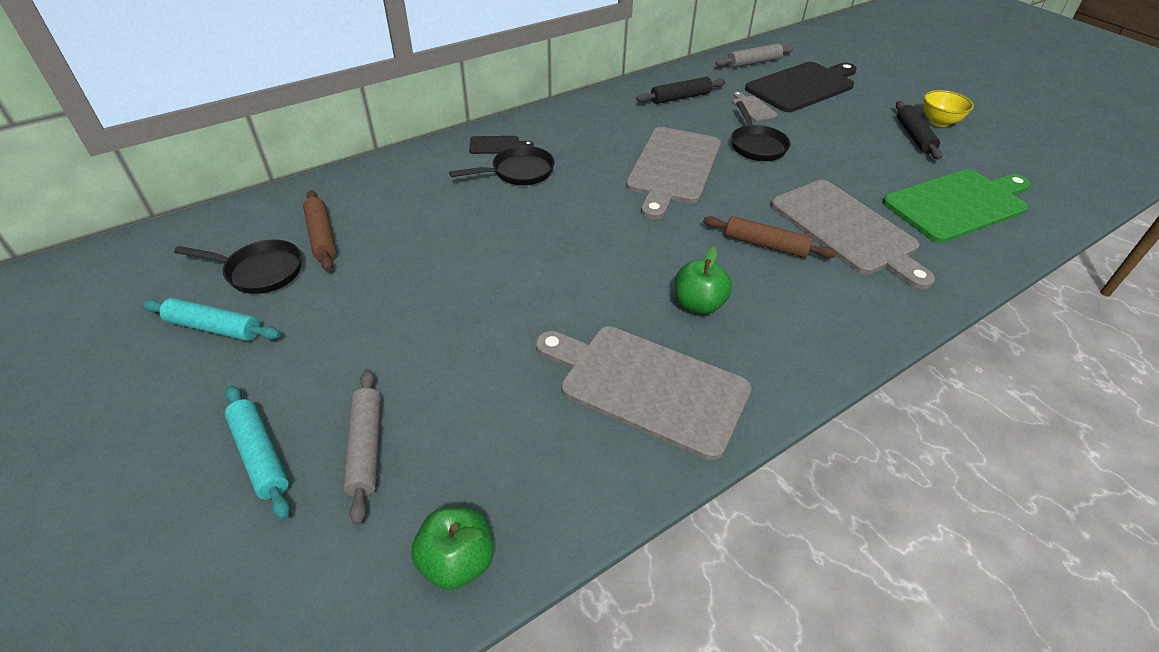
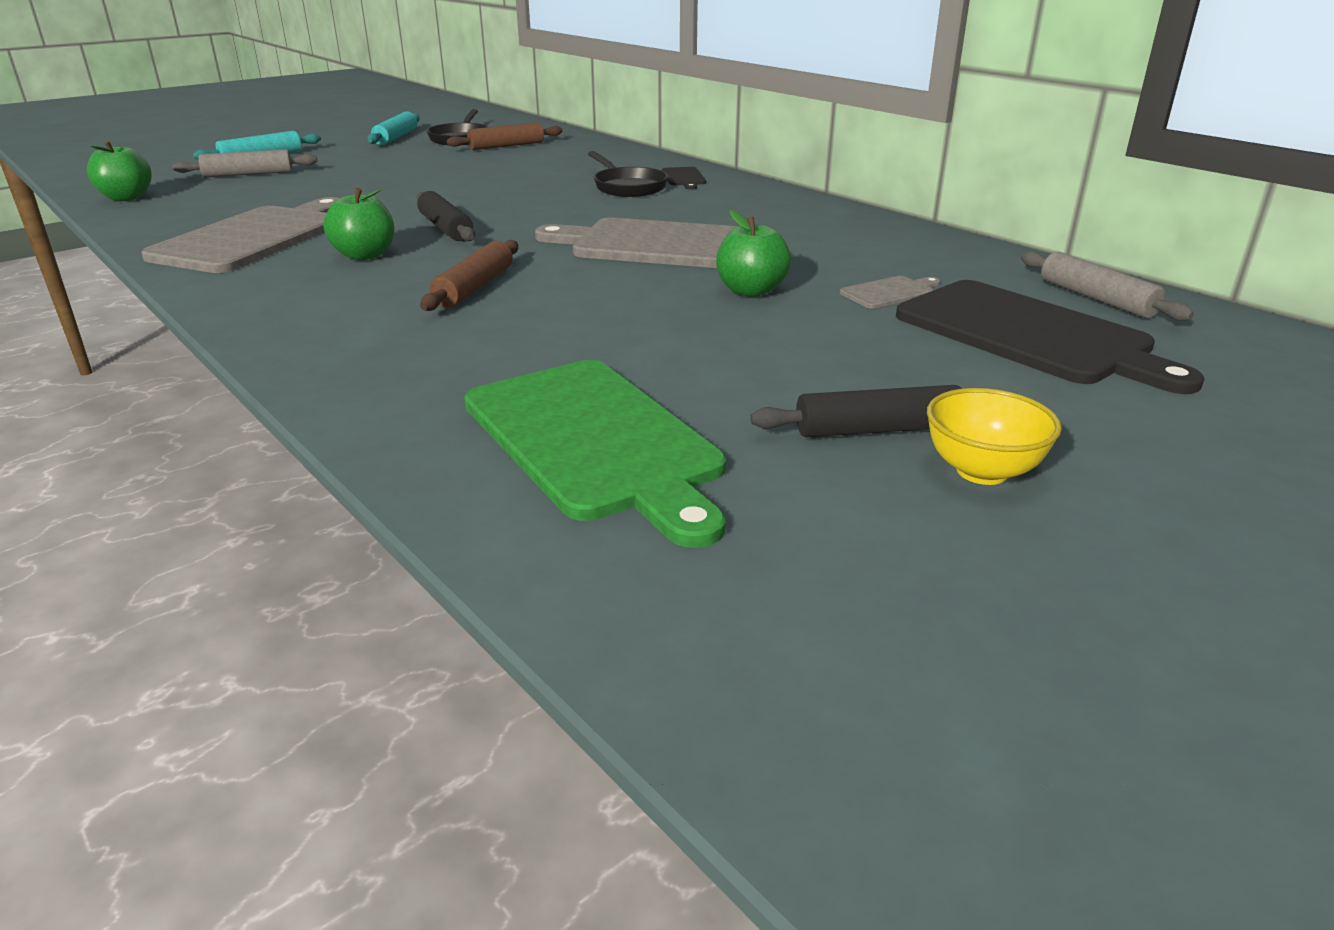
camera: 85 degrees right, 15 degrees down
(680, 98) = (883, 249): black rolling pin -> black rolling pin (445, 228)
(756, 145) = (751, 291): black pan -> green apple
(847, 229) = (508, 337): grey cutting board -> none

